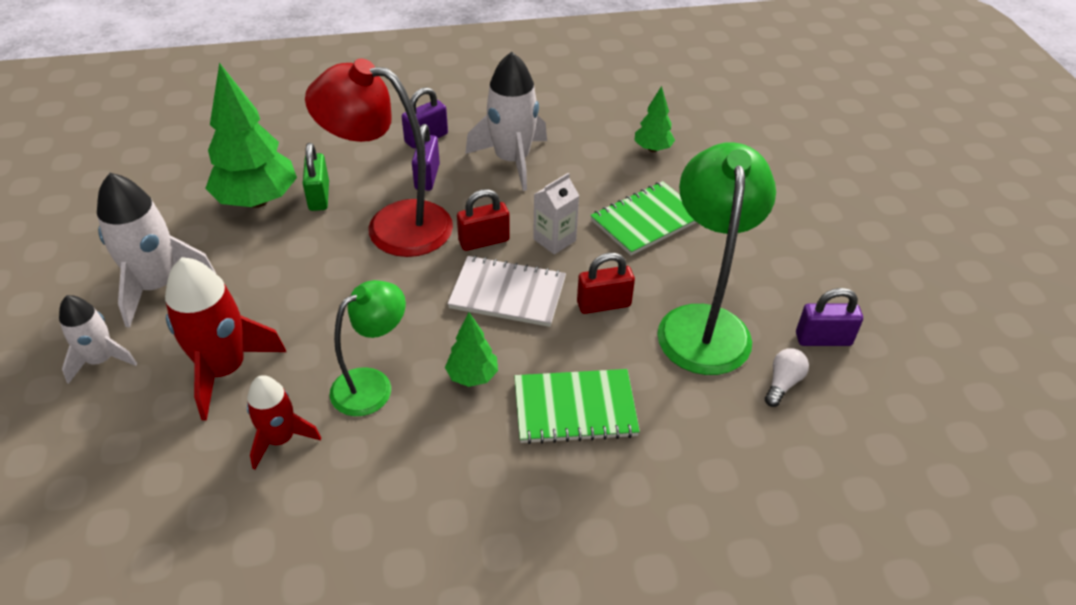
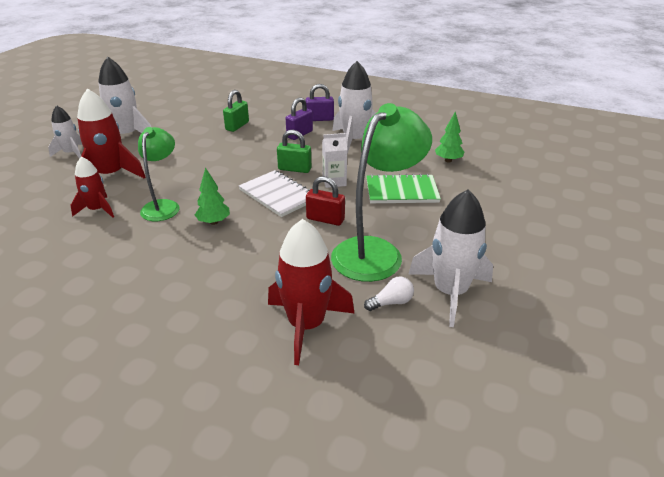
camera: 35 degrees right, 10 degrees down
(257, 201) = (208, 119): green tree -> none
(372, 385) = (163, 206): green lamp -> green lamp turned 75 degrees counterclockwise
(392, 225) = (257, 148): red lamp -> none
(484, 241) = (294, 169): red padlock -> green padlock
(575, 408) = (248, 258): green notebook -> none
(731, 460) = (306, 325): none -> red rocket
(823, 339) = (450, 292): purple padlock -> white rocket

